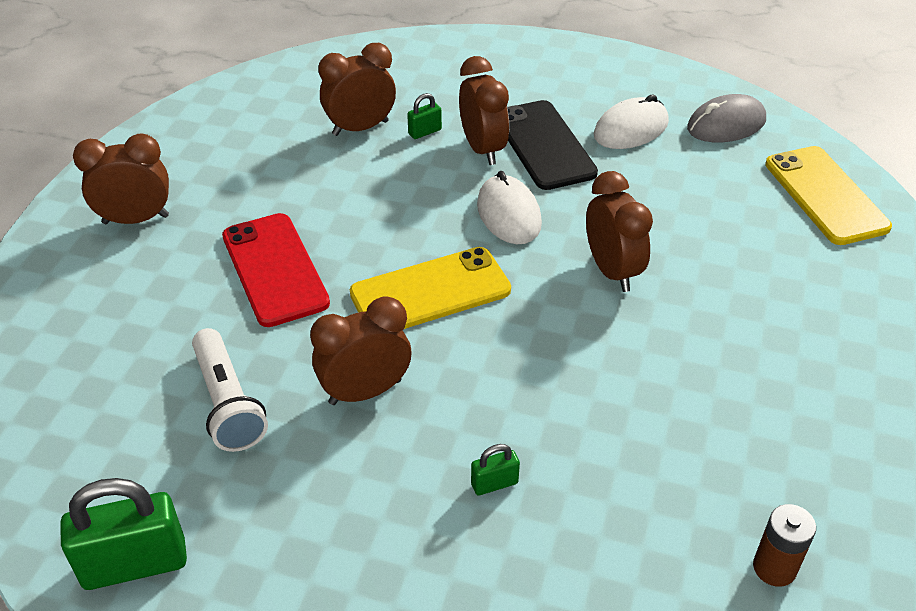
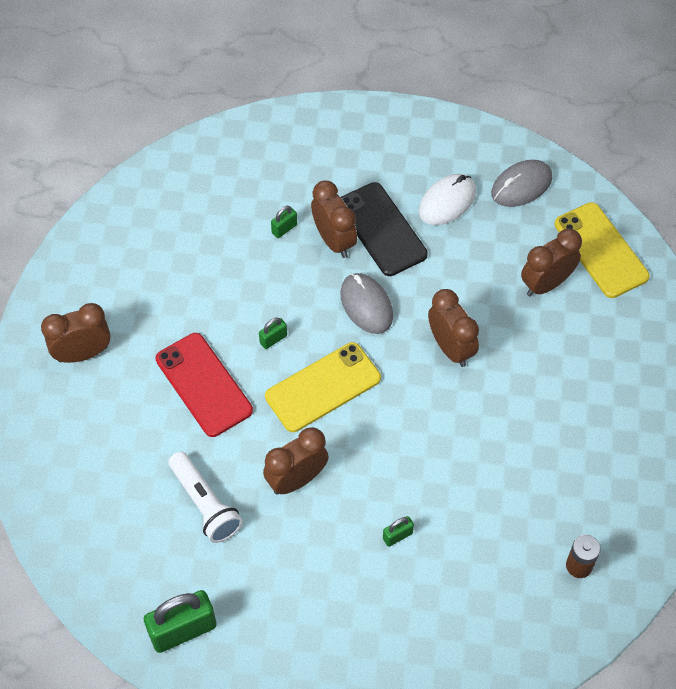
camera: 10 degrees left, 15 degrees up
(360, 128) = (231, 232): brown clock -> brown clock (546, 284)
(379, 234) = (273, 339): none -> green padlock
(509, 214) = (366, 305): white mouse -> grey mouse

